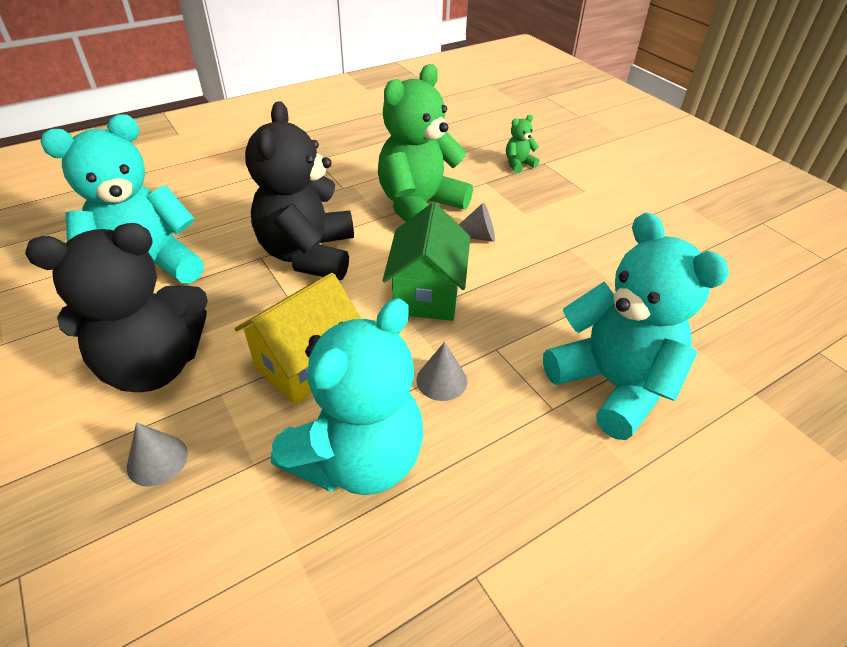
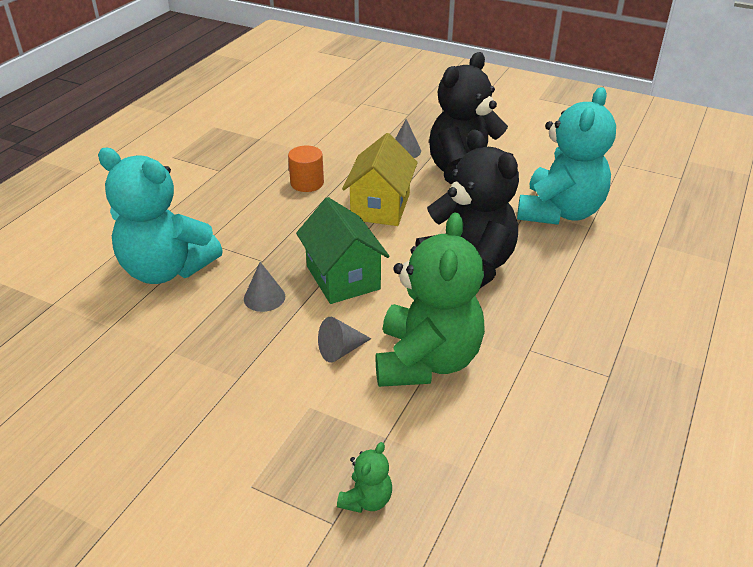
camera: 150 degrees right, 5 degrees down
(358, 459) = (307, 183): turquoise teddy bear -> orange cylinder
(441, 380) = (288, 229): grey cone -> grey cone (264, 297)

